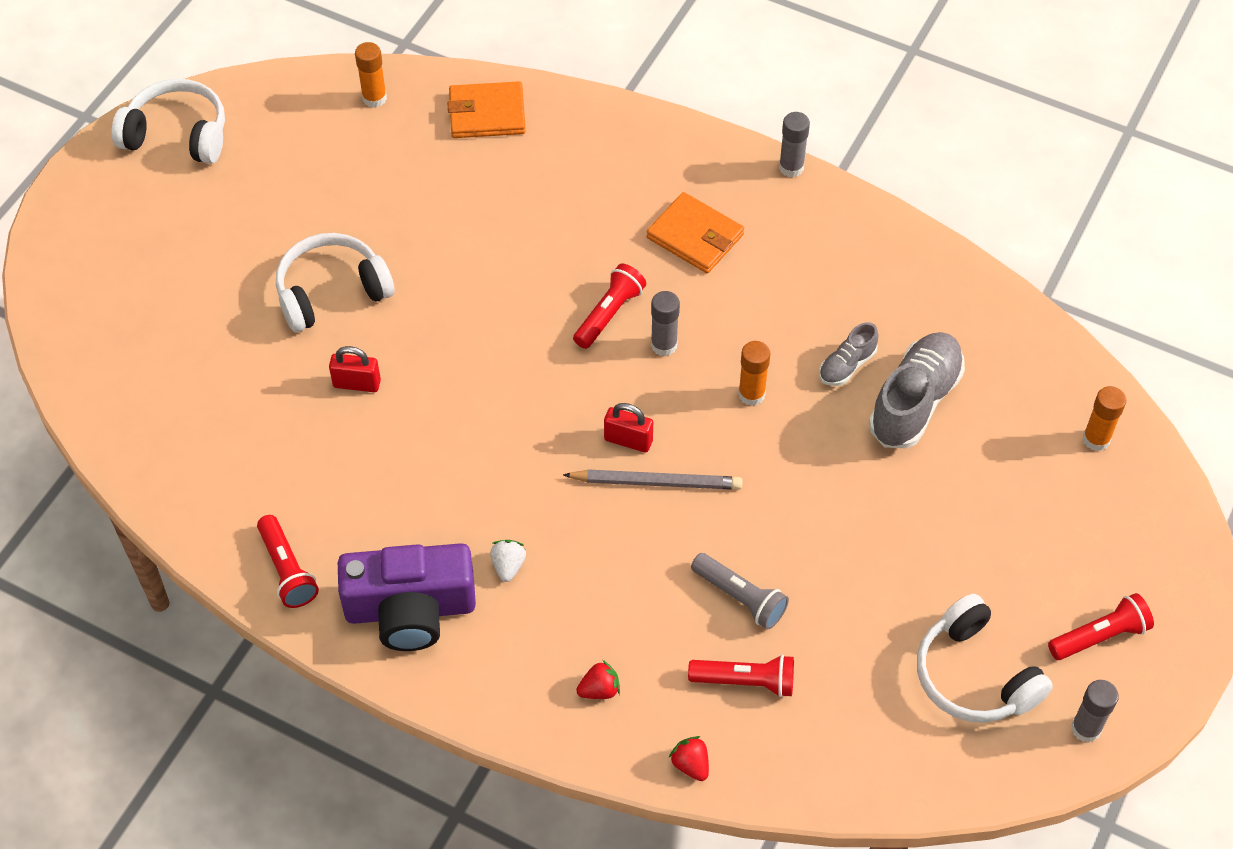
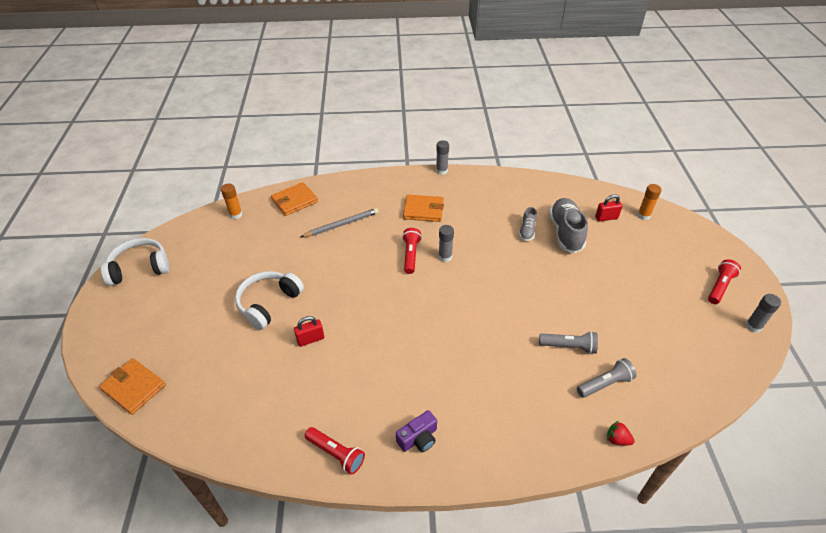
camera: 30 degrees left, 10 degrees down
(78, 335) = (134, 387): none -> orange wallet
(410, 609) = (418, 438): purple camera -> purple camera, size x0.52
(508, 566) = (451, 389): white strawberry -> none
(599, 690) = (544, 426): red strawberry -> none
(628, 440) = (462, 303): red padlock -> red padlock (606, 218)
(656, 482) = (489, 315): grey pencil -> grey pencil (342, 225)
(745, 681) = (605, 384): red flashlight -> grey flashlight
(751, 394) = (499, 259): orange glue stick -> none
(974, 675) = (692, 328): white headphones -> none

